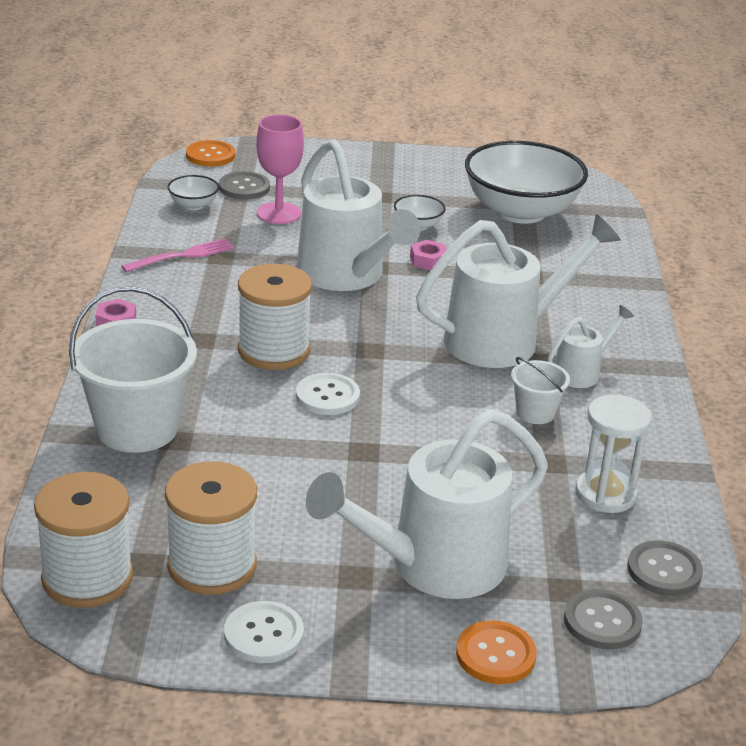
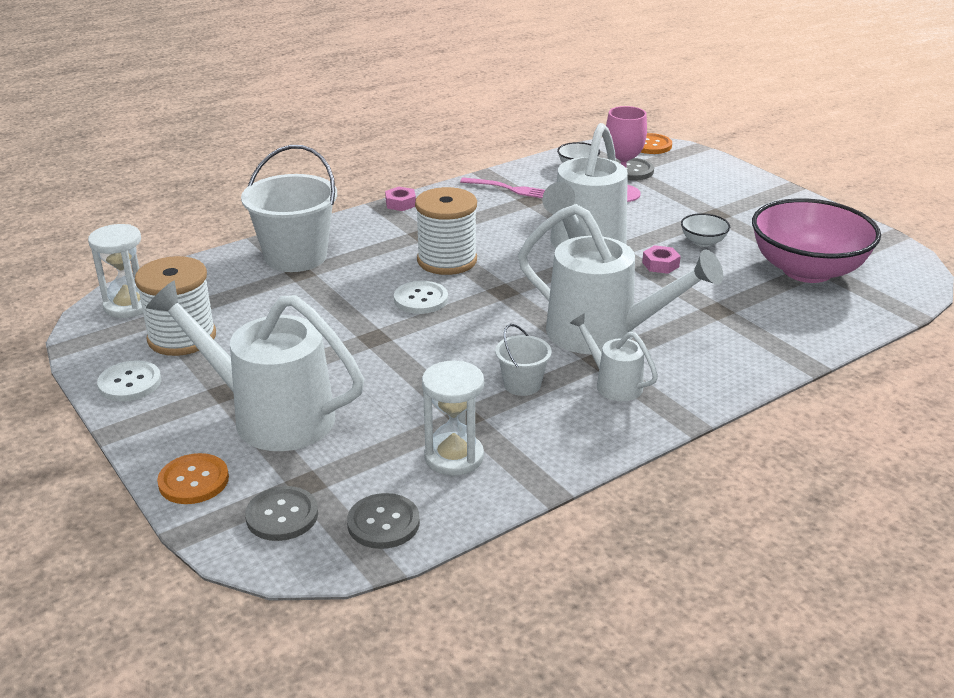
camera: 55 degrees right, 0 degrees up
(87, 578) = (128, 306): white spool -> white hourglass
(521, 212) = (807, 270): white bowl -> pink bowl
(582, 372) = (613, 384): white watering can -> white watering can turned 150 degrees counterclockwise

